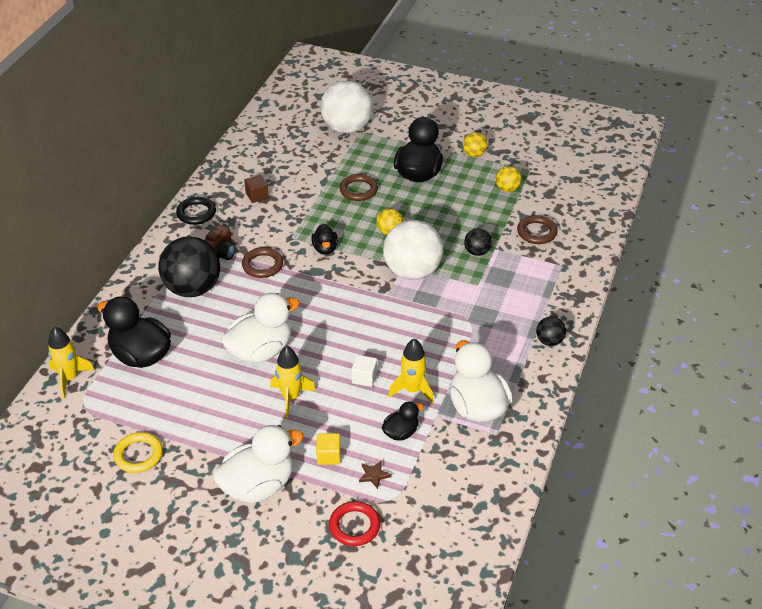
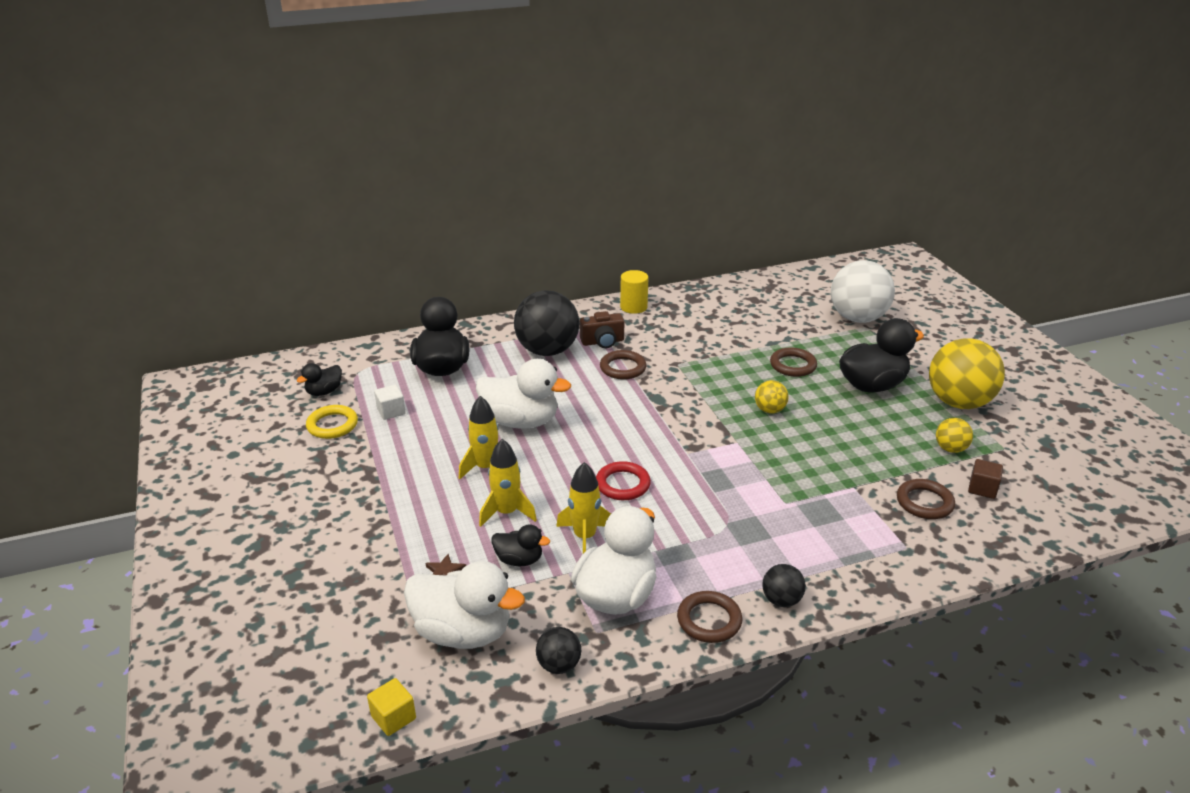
camera: 50 degrees right, 10 degrees down
(69, 378) = (380, 351): yellow rocket -> yellow rocket (507, 512)
(196, 213) = (633, 307): black ring -> yellow cylinder
(257, 196) = (699, 322): brown cube -> brown cube (982, 488)
(258, 486) = (360, 507): white duck -> white duck (463, 632)
(325, 249) = (691, 388): black duck -> black duck (324, 392)
(328, 456) = (439, 529): yellow cube -> yellow cube (393, 717)
(354, 526) = (367, 594): red ring -> red ring (622, 484)
(364, 378) = (562, 497): white cube -> white cube (391, 411)
(412, 272) = (739, 451): white ball -> none
(474, 154) = (958, 402): yellow ball -> yellow ball, size x2.13
(477, 252) = (829, 477): black ball -> black ball (559, 665)
(535, 380) = (709, 620): none -> brown ring

